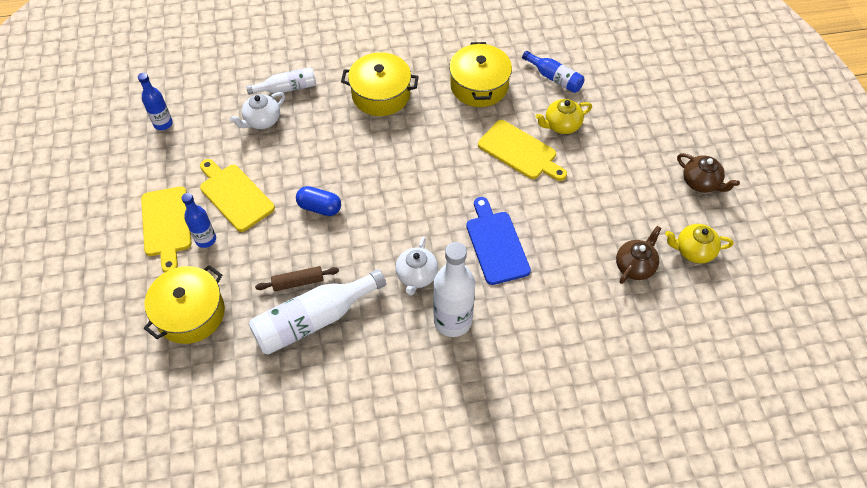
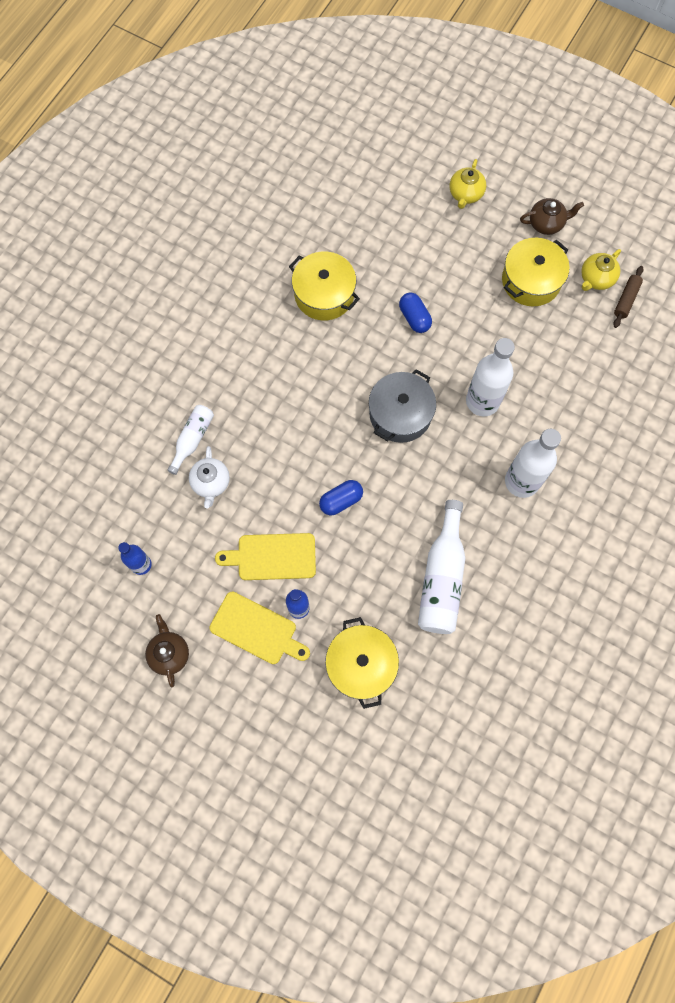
camera: 50 degrees left, 15 degrees up
(298, 282) = (398, 565): brown rolling pin -> brown rolling pin (626, 300)
(381, 94) = (266, 372): yellow pot -> yellow pot (531, 280)
(416, 276) = (463, 477): white teapot -> none
(429, 196) = (400, 414): none -> grey pot
(496, 244) = (482, 401): blue cutting board -> white bottle
(520, 152) = (414, 318): yellow cutting board -> blue capsule
(554, 78) = (366, 236): blue bottle -> none
(561, 125) = (415, 269): yellow teapot -> yellow teapot (465, 194)
(635, 266) = (577, 326): brown teapot -> brown teapot (169, 653)

